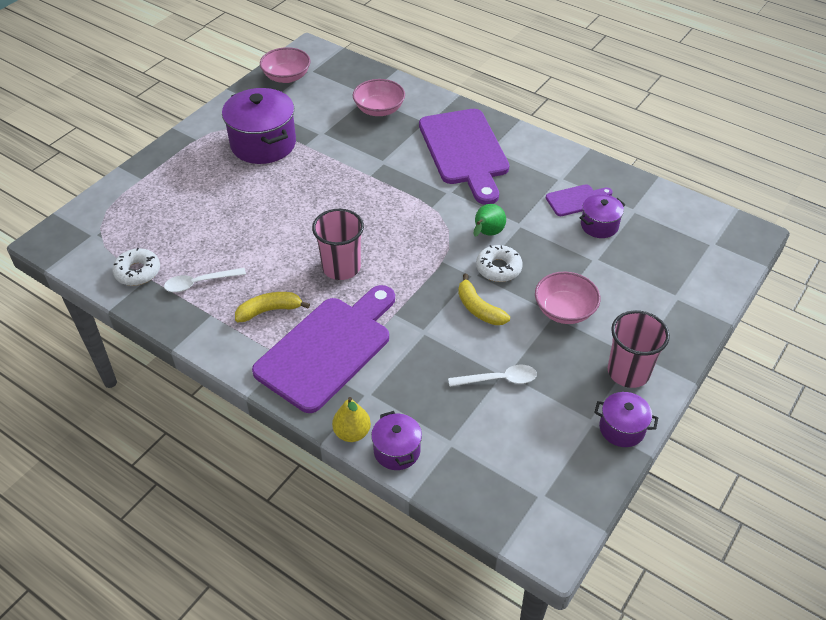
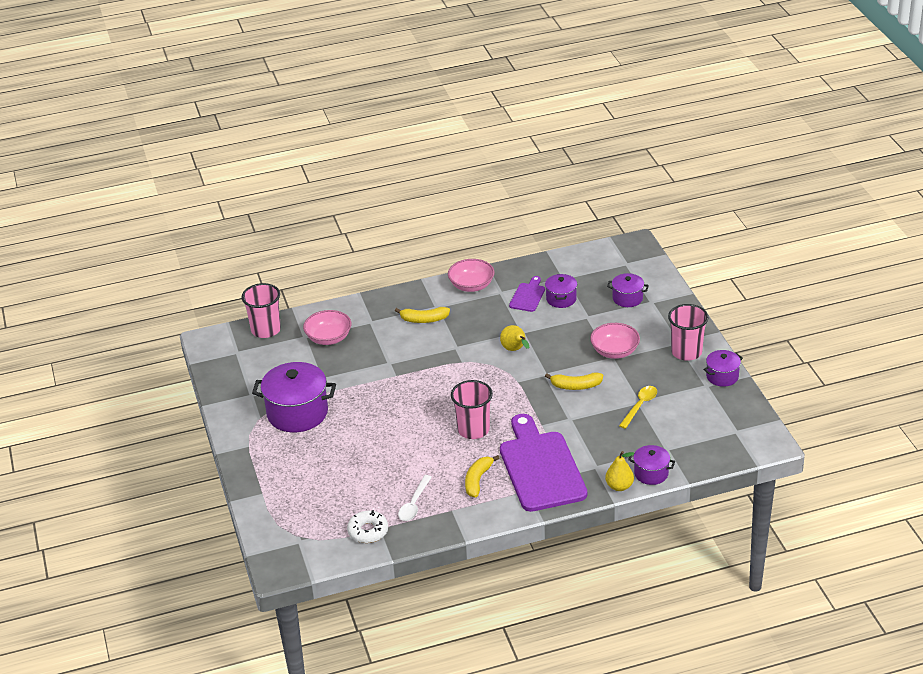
camera: 50 degrees left, 10 degrees down
(286, 77) = (229, 367): pink bowl -> pink bowl (471, 286)
(353, 71) = (266, 330): none -> pink cup
(465, 151) = (424, 320): purple cutting board -> yellow banana
(487, 234) = (515, 350): green pear -> yellow pear
(498, 268) = (551, 360): white donut -> none
(498, 379) = (640, 406): white spoon -> yellow spoon
(659, 275) = (627, 298): none -> purple pot

